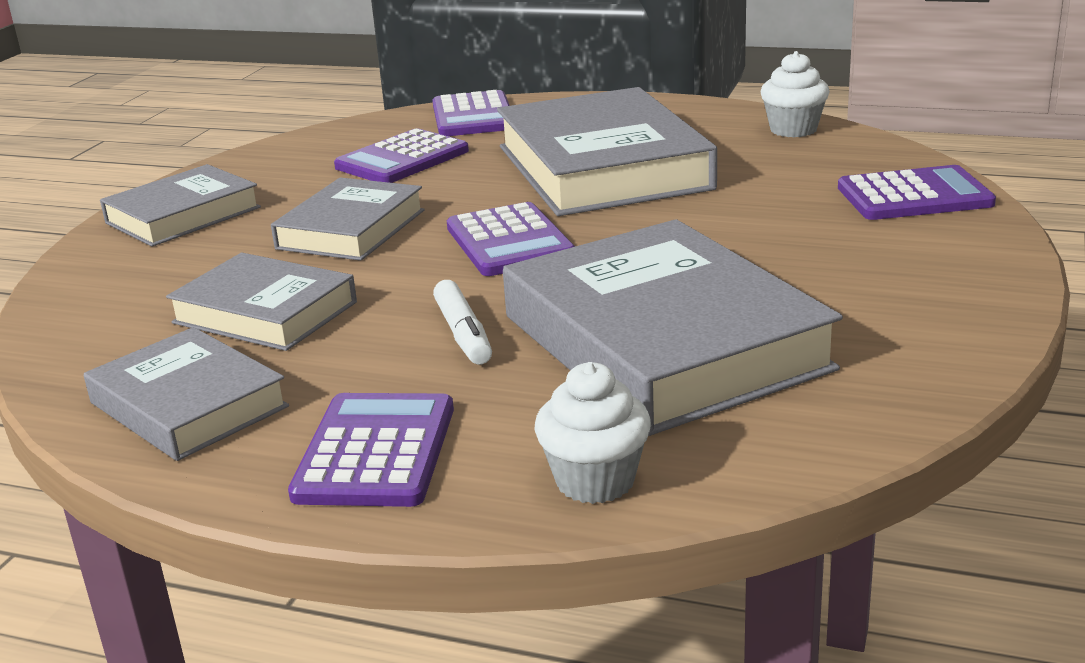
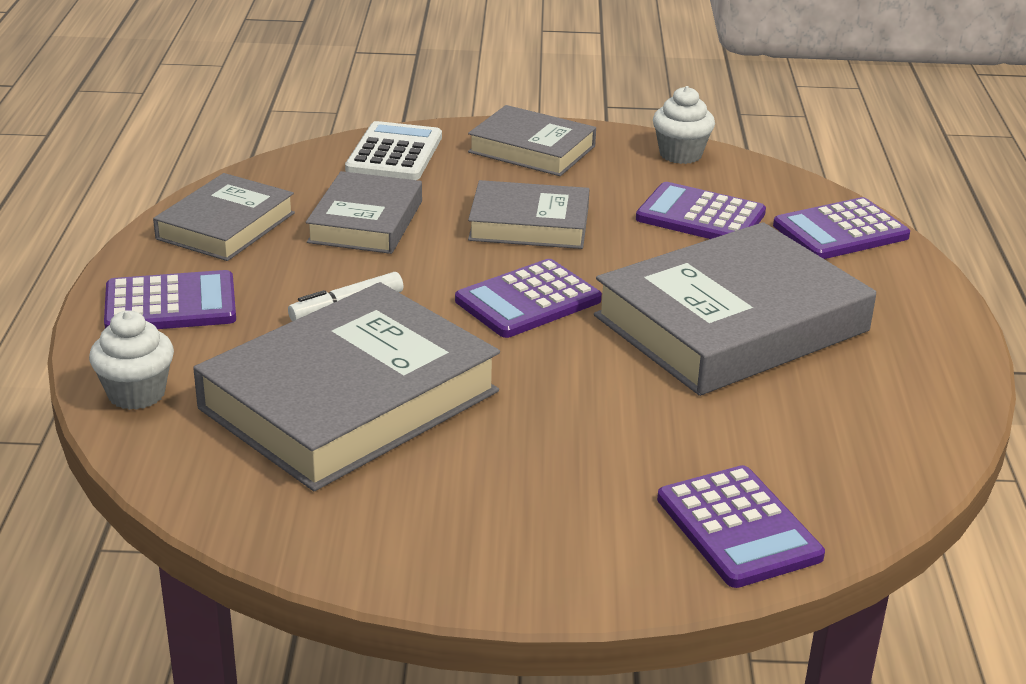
camera: 70 degrees right, 5 degrees up
(105, 286) = (394, 153): none -> white calculator
(793, 129) = (916, 433): white cupcake -> white cupcake (680, 154)

